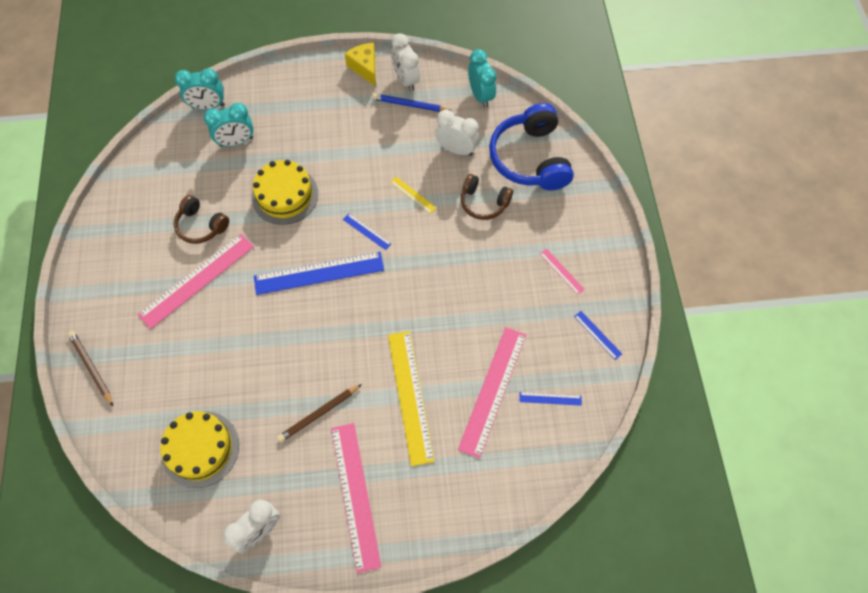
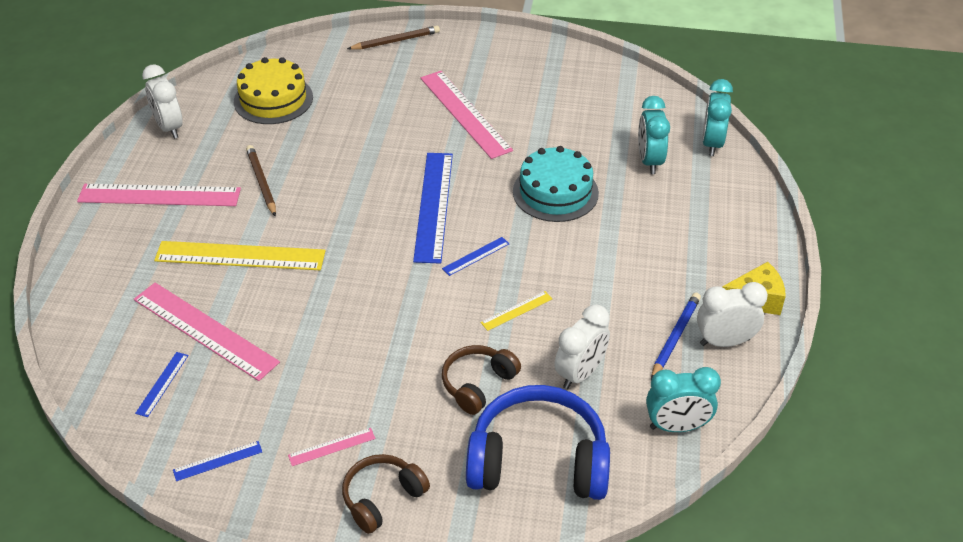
camera: 105 degrees right, 20 degrees down
(201, 226) = (535, 123): brown headphones -> brown headphones (382, 498)
(285, 195) = (555, 192): yellow cake -> turquoise cake

